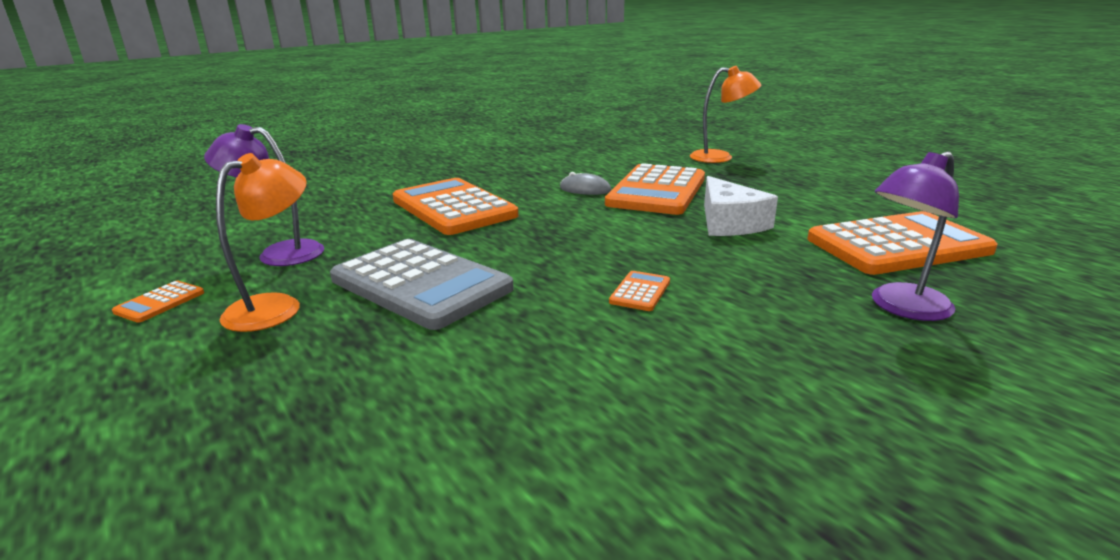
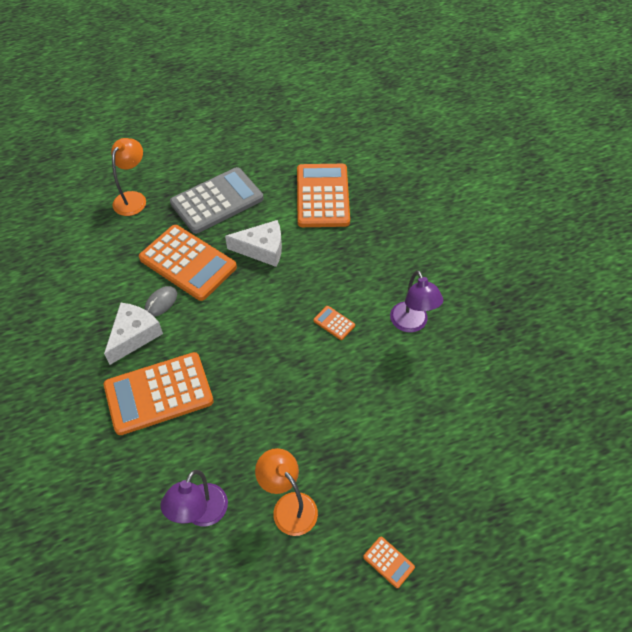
camera: 75 degrees left, 30 degrees up
(160, 302) = (257, 580): orange calculator -> orange calculator (388, 562)
(420, 284) = (286, 425): grey calculator -> grey calculator (217, 201)
(529, 186) = (134, 336): none -> white cheese
(901, 308) = (383, 233): purple lamp -> purple lamp (411, 324)

